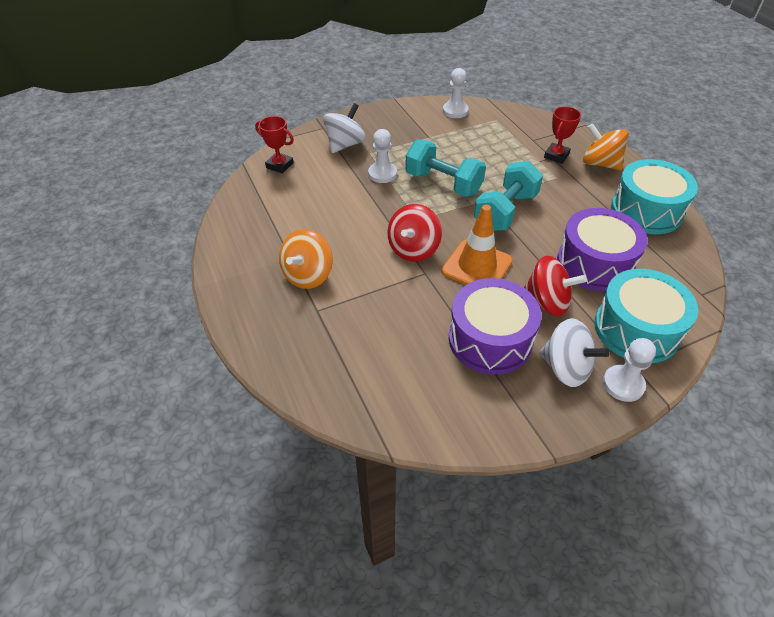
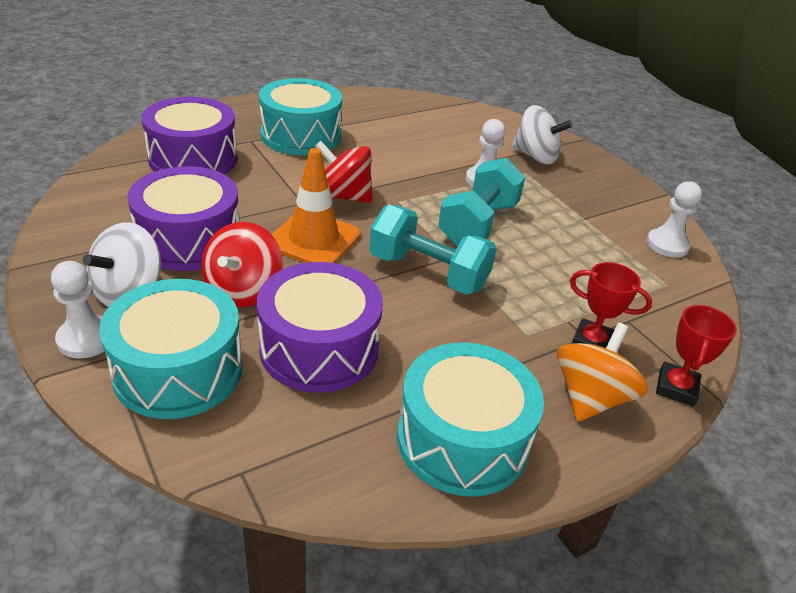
camera: 80 degrees right, 10 degrees down
(279, 165) = (478, 119): red trophy -> red trophy (676, 388)
(308, 275) = (301, 135): orange spinning top -> turquoise drum
(355, 350) = (193, 159): none -> purple drum

